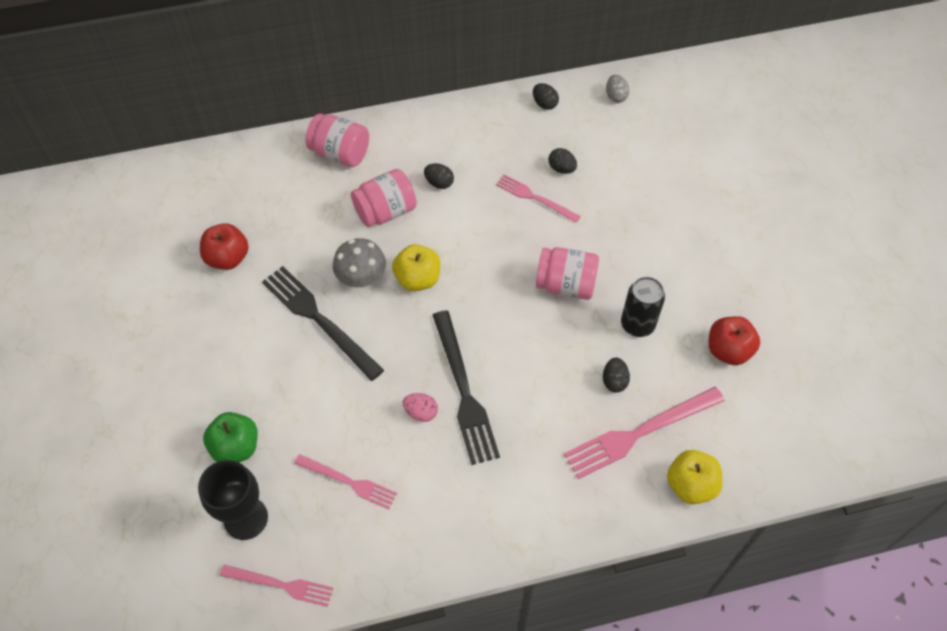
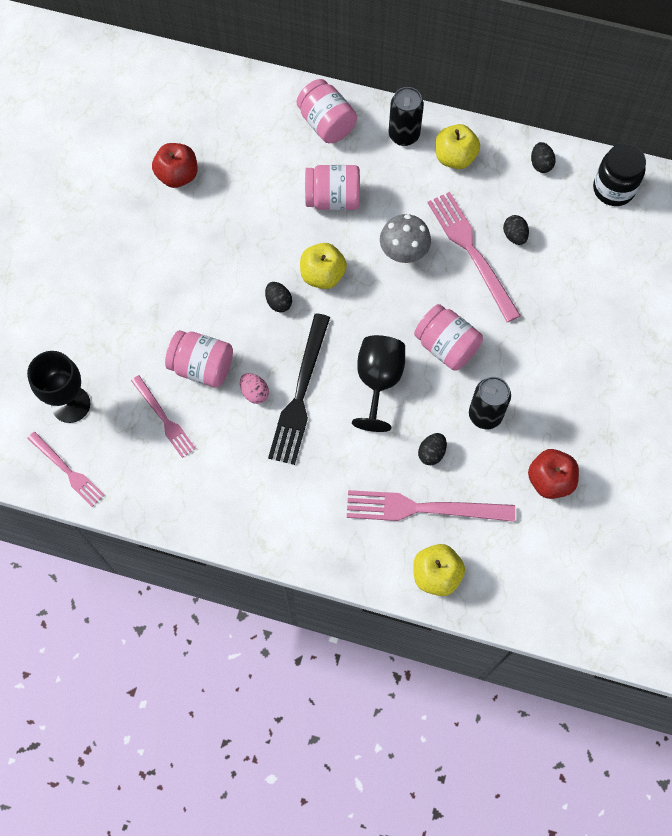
camera: 30 degrees right, 10 degrees up
(236, 447) = (95, 343): green apple -> none
(319, 319) = (220, 269): black fork -> none
(356, 415) = (202, 367): none -> pink jar
(362, 278) = (276, 250): grey mushroom -> grey mushroom (403, 252)
(414, 132) = (404, 135): none -> black can
(439, 183) = (395, 195): black egg -> black egg (278, 302)
(470, 130) = (455, 157): none -> yellow apple
(527, 344) = (378, 381): none -> black goblet
(535, 198) = (471, 252): pink fork -> pink fork, size x1.65
(615, 96) = (613, 189): grey egg -> black jar

